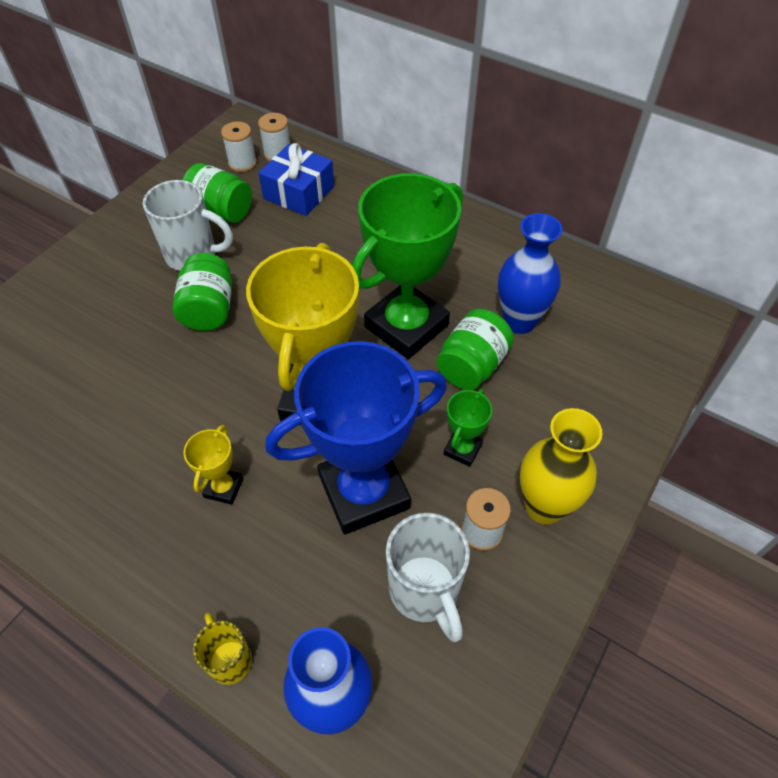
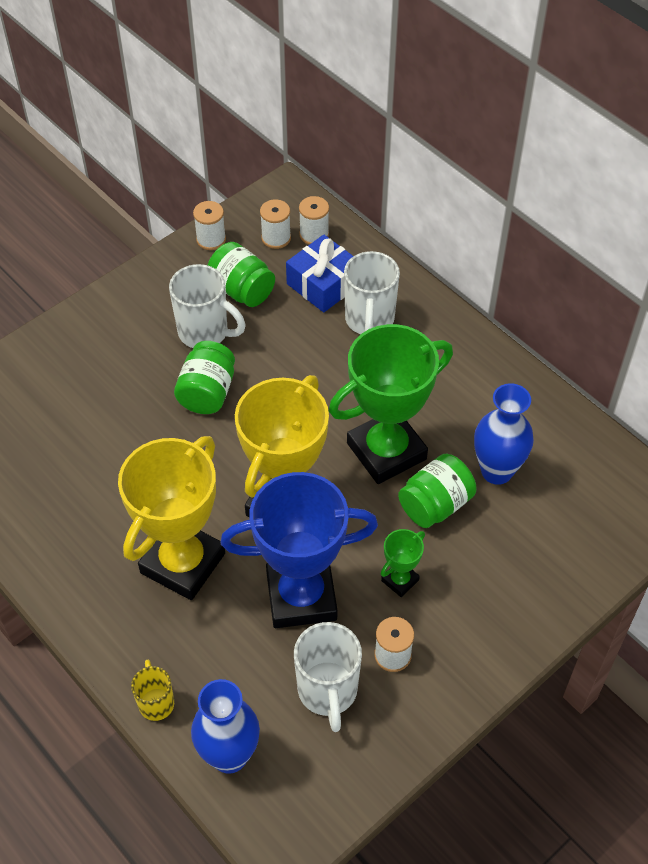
camera: 15 degrees right, 0 degrees up
(180, 175) = (211, 239): none -> white spool
(224, 488) = (183, 563): yellow trophy -> yellow trophy, size x2.31
(352, 215) = (369, 321): none -> white mug
(544, 507) = (454, 648): yellow vase -> none

